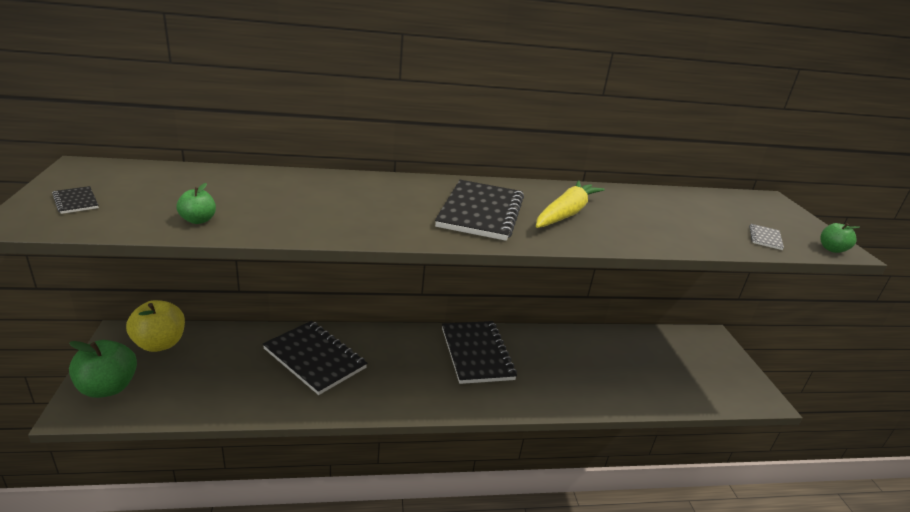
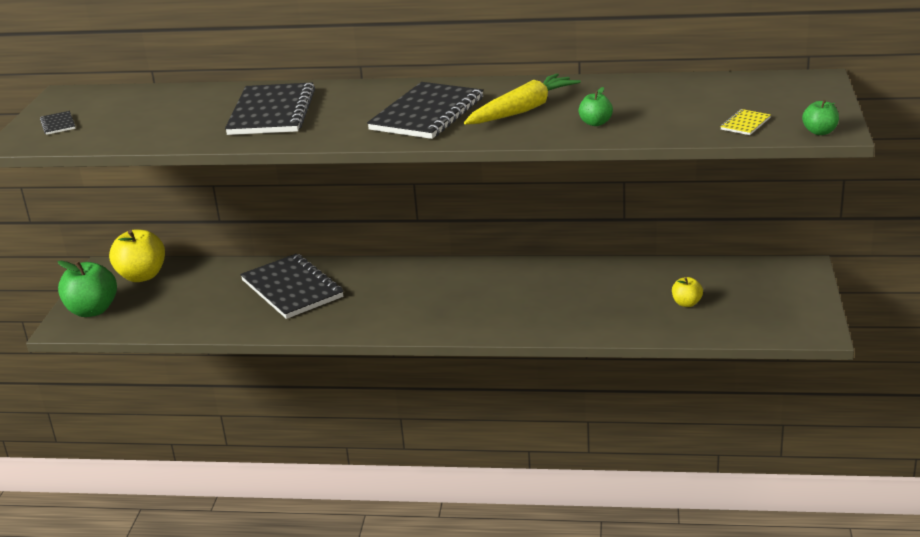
camera: 20 degrees right, 0 degrees up
(198, 220) = (154, 134): green apple -> green apple (595, 123)
(476, 353) = (473, 285): black notebook -> black notebook (271, 112)
(654, 371) = (686, 303): none -> yellow apple
(765, 238) = (745, 124): grey notebook -> yellow notebook

